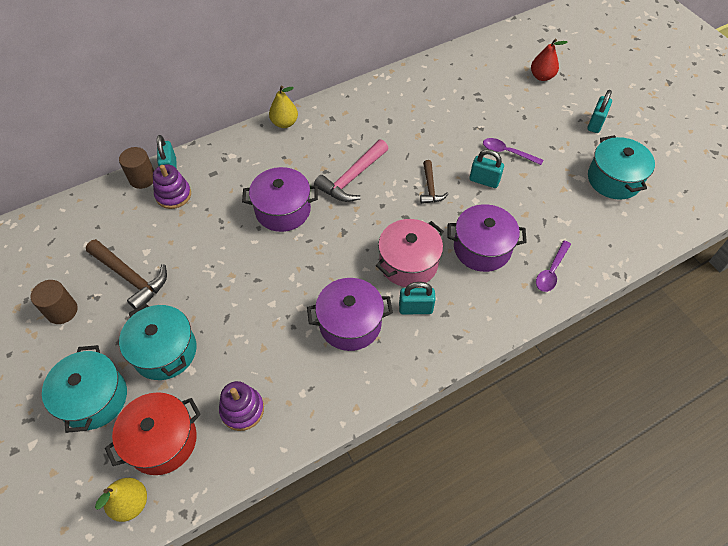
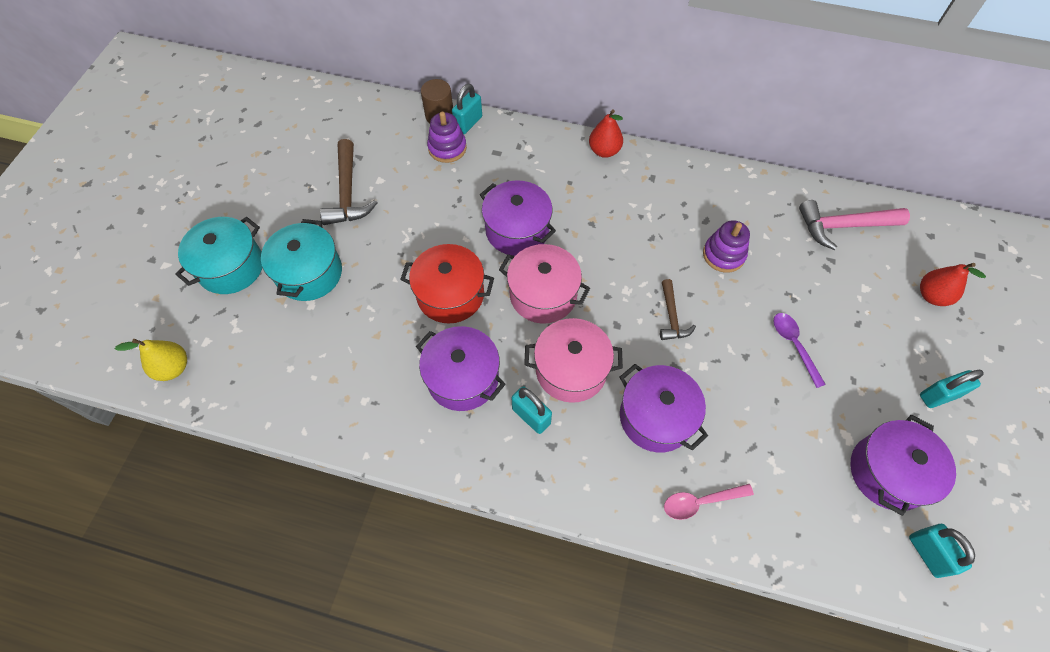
camera: 45 degrees right, 5 degrees up
(62, 311) = (279, 180): brown cylinder -> none
(162, 441) = (237, 341): red pot -> red pot (450, 295)
(242, 410) = (310, 371): purple stacking toy -> purple stacking toy (723, 255)
(284, 123) = (604, 151): yellow pear -> red pear
(343, 235) = (543, 295): none -> pink pot
(352, 178) = (608, 249): pink hammer -> pink hammer (843, 226)
(430, 188) = (671, 317): brown hammer -> brown hammer turned 45 degrees counterclockwise
(484, 180) = (735, 354): turquoise padlock -> turquoise padlock (927, 553)
(551, 271) = (700, 502): purple spoon -> pink spoon
(614, 179) = (888, 472): turquoise pot -> purple pot

